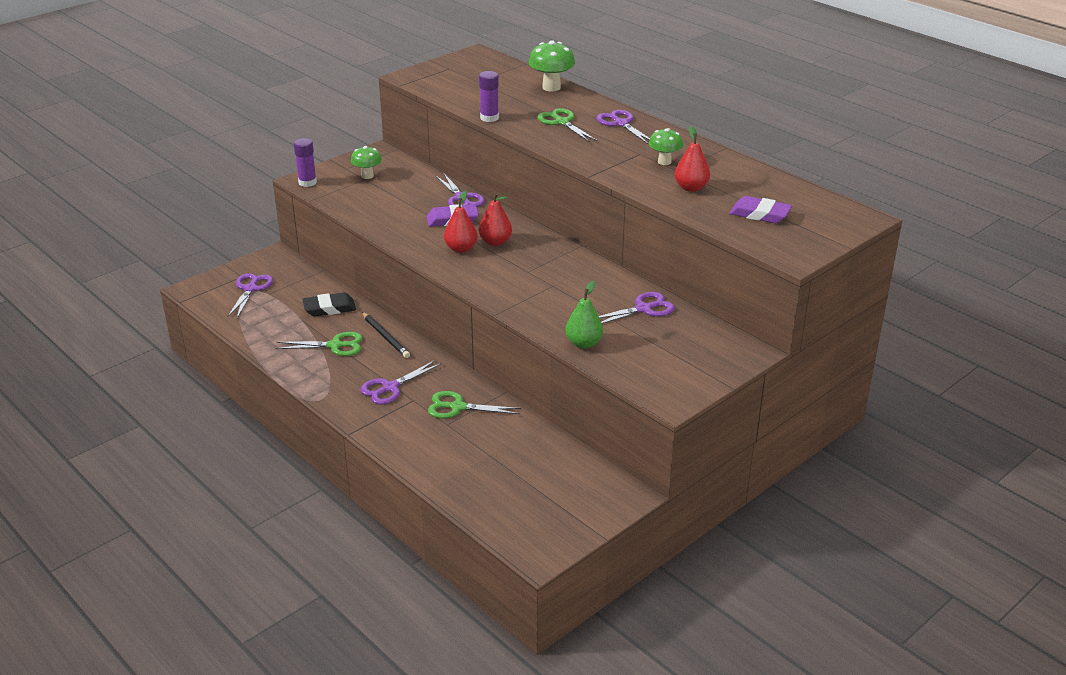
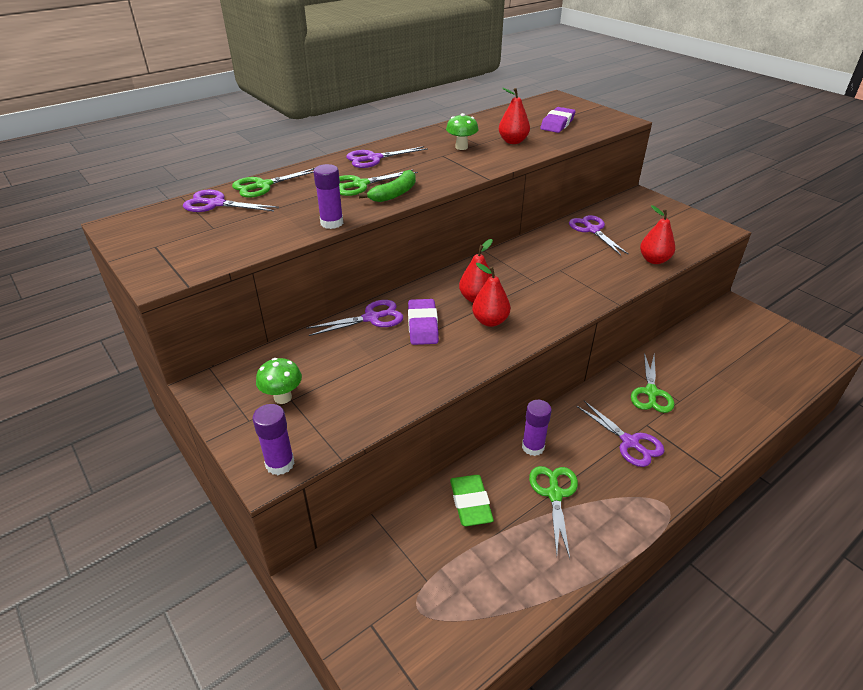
camera: 85 degrees left, 5 degrees up
(250, 289) = (412, 606): purple scissors -> purple scissors (216, 204)
(329, 308) = (470, 503): black eraser -> green eraser
(385, 337) = (533, 447): black pencil -> purple glue stick
(546, 137) = (394, 194): none -> green banana
(551, 87) = (263, 185): green mushroom -> green scissors
(583, 343) = (654, 260): green pear -> red pear

